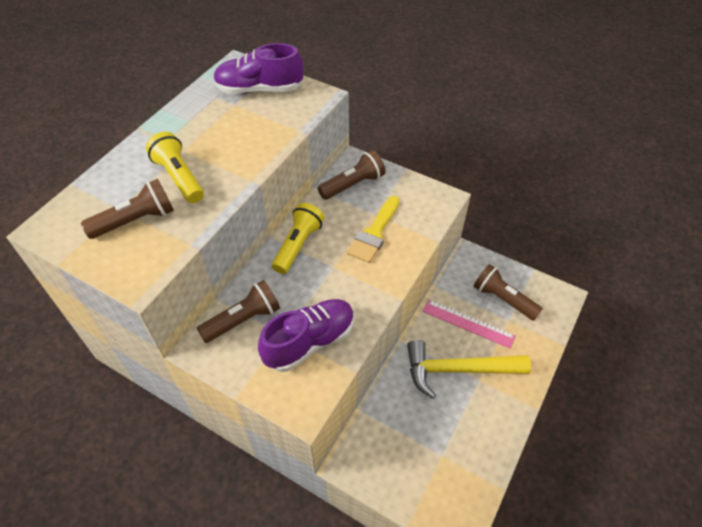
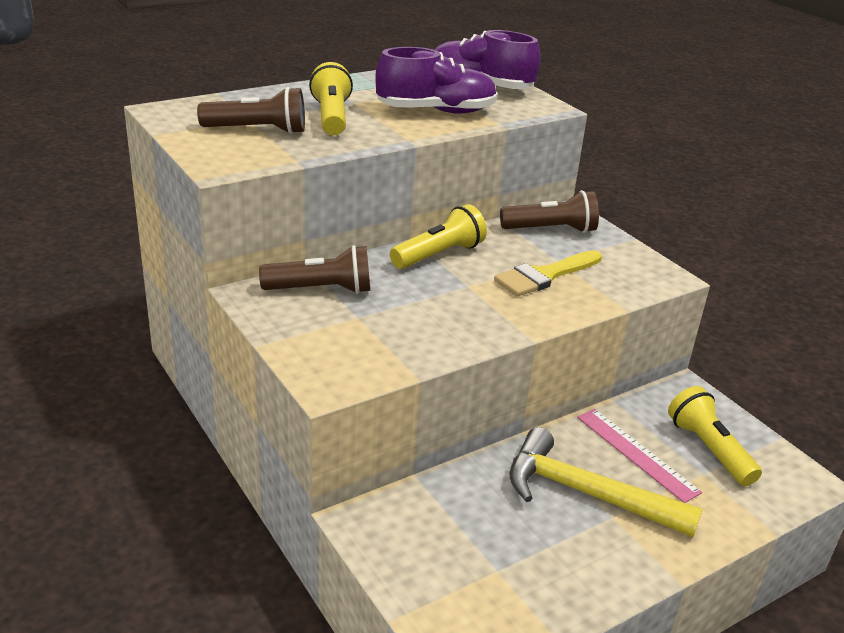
camera: 25 degrees right, 20 degrees down
(310, 342) = (384, 334): purple shoe -> purple shoe (436, 111)
(503, 299) = (709, 449): brown flashlight -> yellow flashlight

